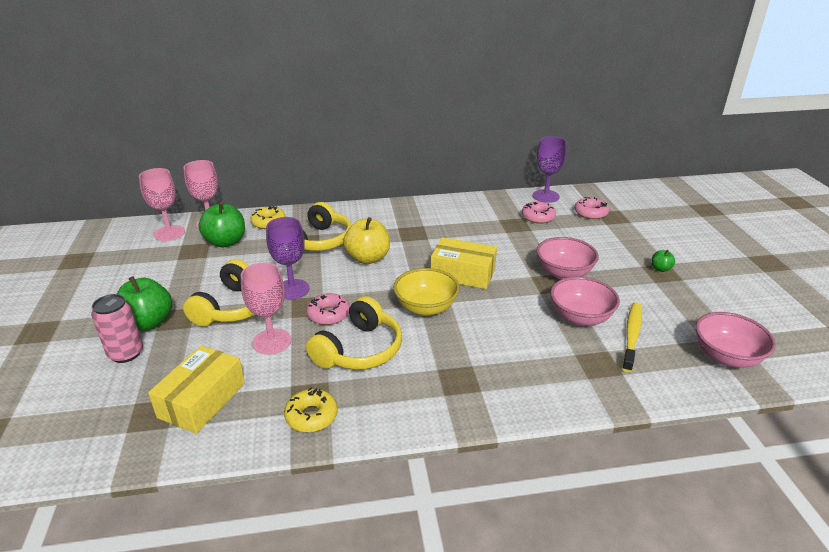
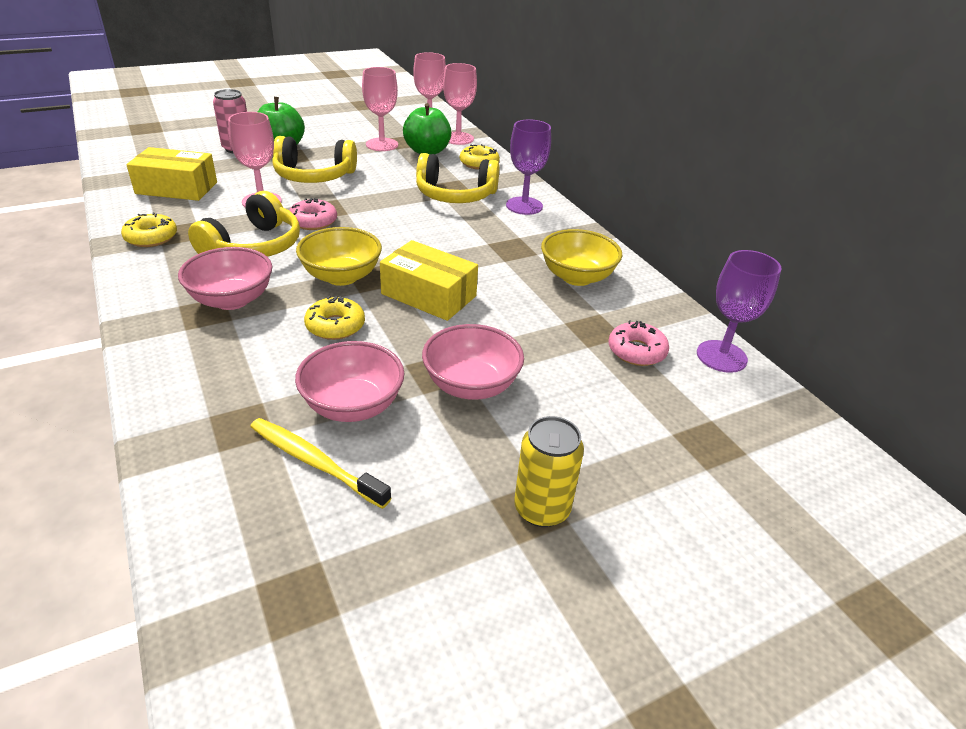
camera: 70 degrees right, 5 degrees up
(192, 263) = (382, 144): none -> pink goblet
(292, 289) = (353, 196): purple goblet -> purple goblet (524, 206)
(359, 350) = (253, 246): yellow headphones -> yellow headphones turned 75 degrees counterclockwise
(368, 258) = (434, 227): yellow apple -> none
(457, 218) = (577, 277): none -> yellow bowl
(463, 274) = (428, 295): yellow box -> yellow box turned 60 degrees counterclockwise
(492, 316) = (335, 326): none -> yellow donut
(590, 213) = (700, 413): pink donut -> none
(631, 336) = (315, 462): yellow toothbrush -> yellow toothbrush turned 150 degrees counterclockwise
(660, 269) = (542, 509): green apple -> yellow can
(726, 357) = (272, 589): pink bowl -> pink bowl (232, 300)

